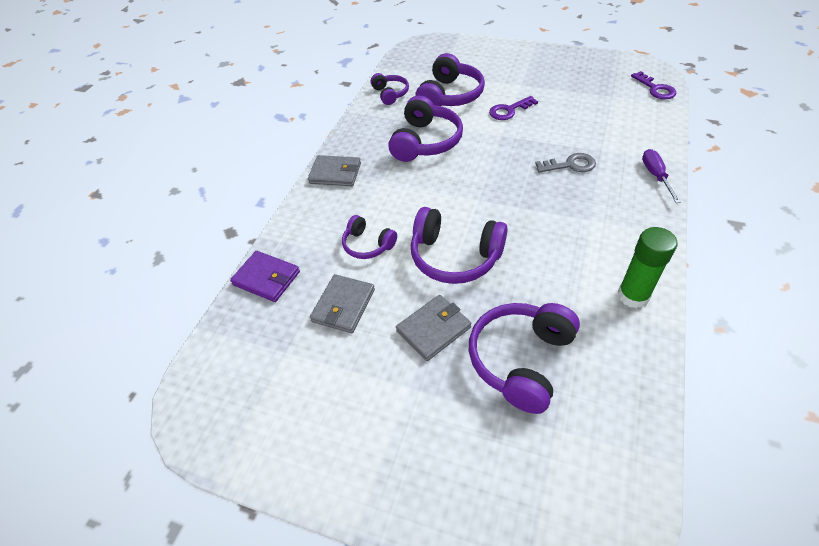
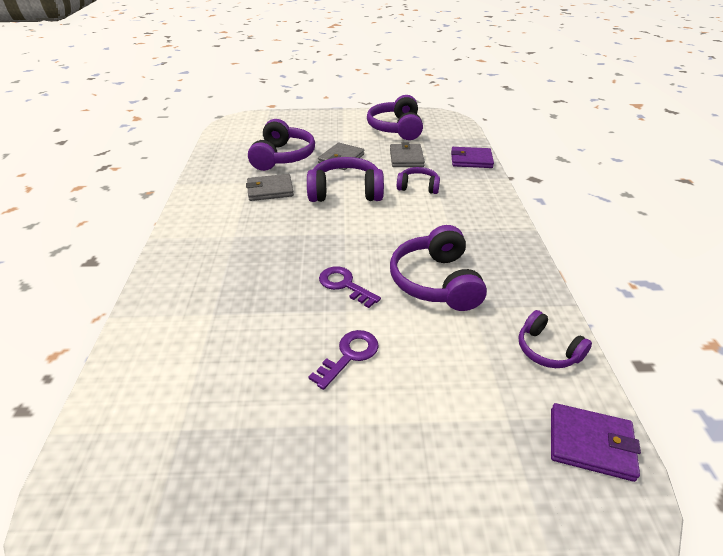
camera: 155 degrees right, 10 degrees down
(335, 173) = (501, 230): grey wallet -> grey wallet (270, 190)
(409, 62) = (590, 444): none -> purple wallet
(450, 96) = (454, 366): purple headphones -> purple headphones (396, 128)
(570, 165) = (254, 286): grey key -> none
(633, 296) = (206, 194): green glue stick -> none
(655, 89) = (90, 470): purple key -> purple key (344, 285)
(655, 176) = (155, 291): purple screwdriver -> none

